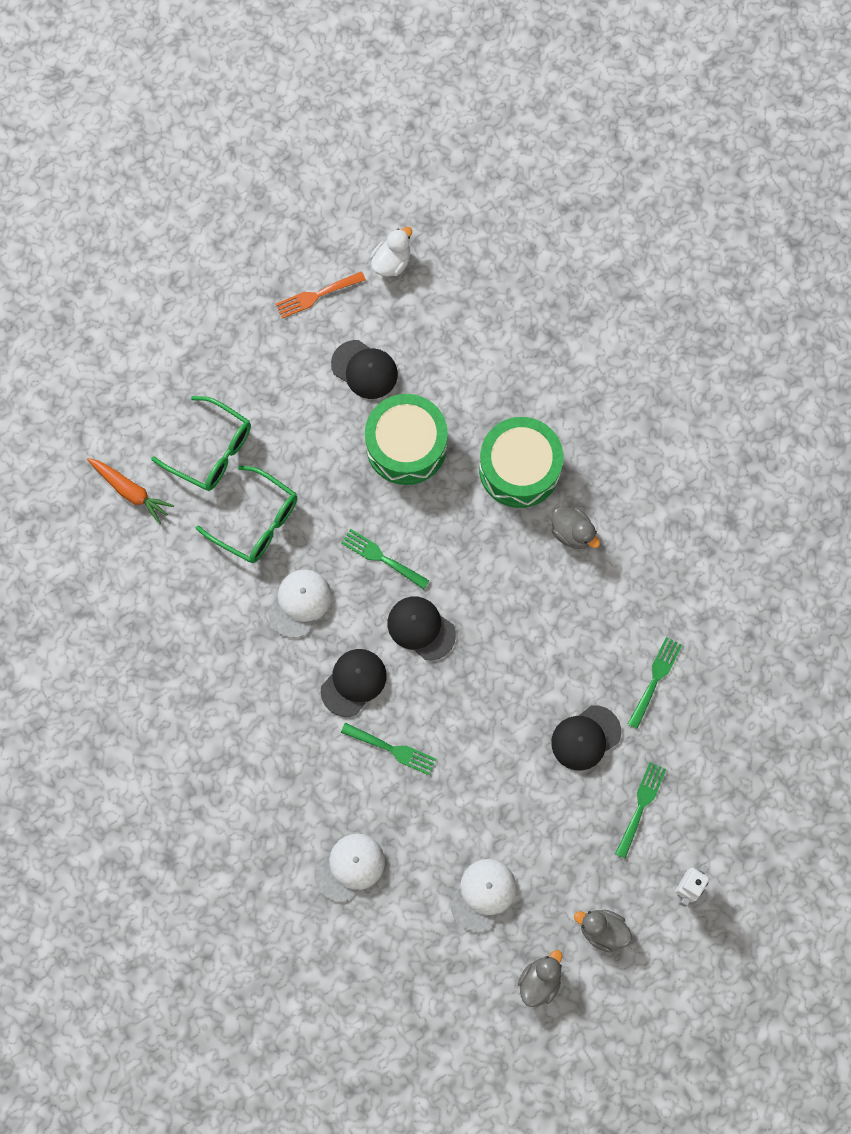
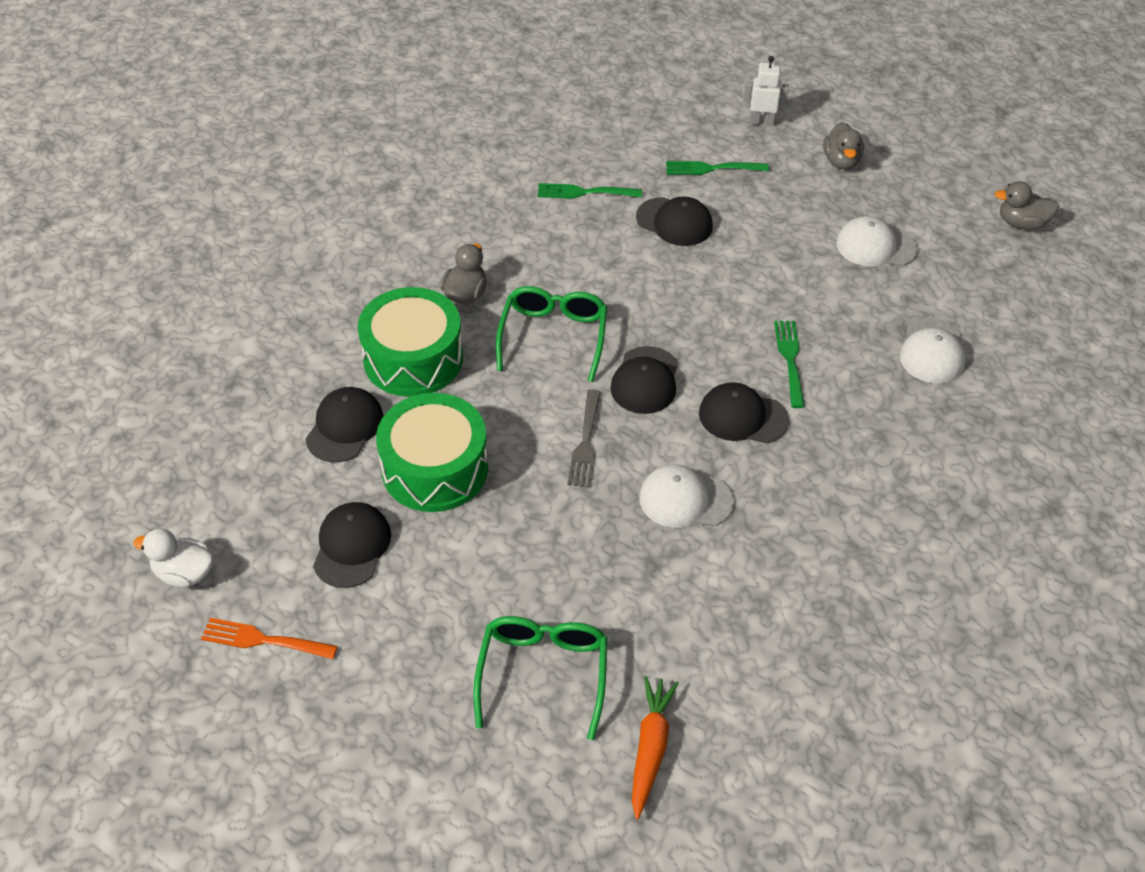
camera: 115 degrees left, 25 degrees down
(256, 521) = (611, 584): green glasses -> green glasses (553, 337)
(317, 295) = (263, 640): orange fork -> orange fork turned 150 degrees clockwise
(350, 867) = (932, 351): white cap -> white cap turned 105 degrees counterclockwise
(382, 558) = (585, 443): green fork -> grey fork
(473, 398) = (345, 427): none -> black cap
(539, 980) = (918, 186): grey duck -> grey duck (1021, 223)

